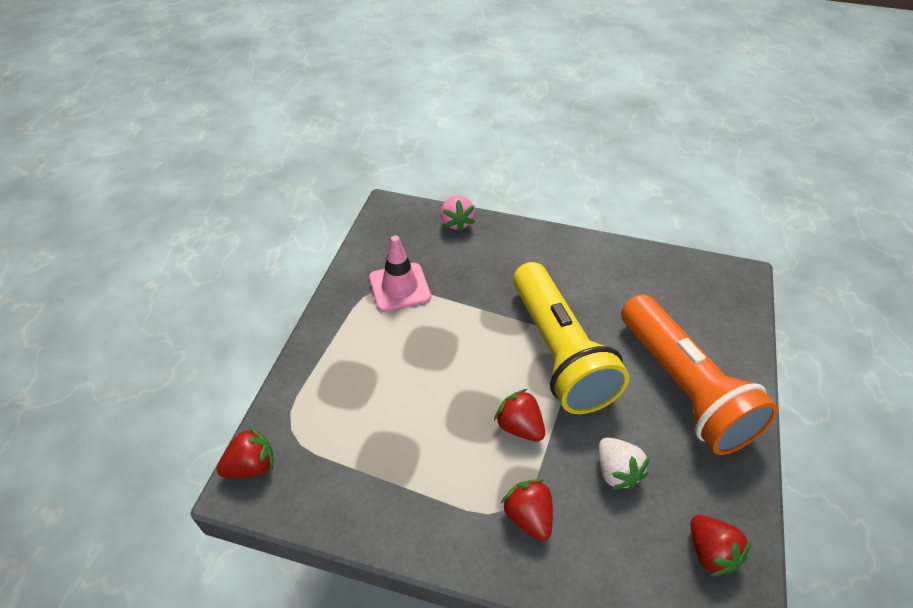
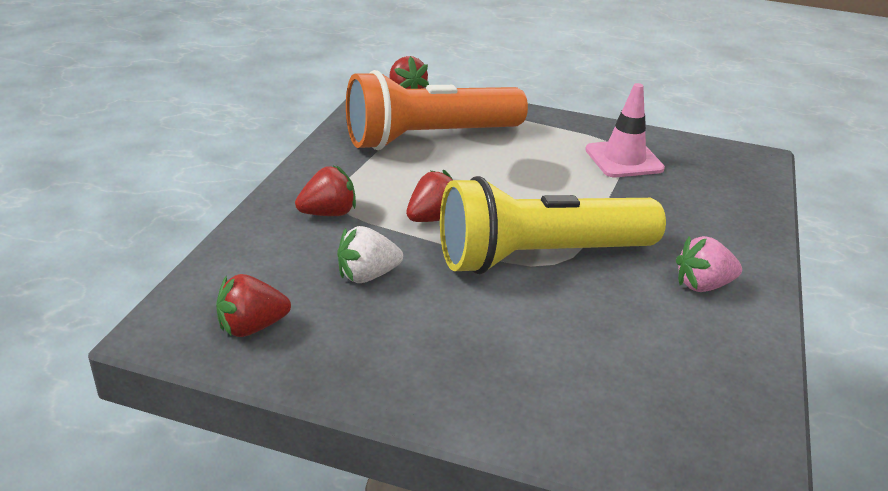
camera: 90 degrees right, 15 degrees down
(456, 222) = (753, 201): pink strawberry -> pink strawberry (702, 285)
(684, 388) = (486, 355): orange flashlight -> orange flashlight (429, 138)

